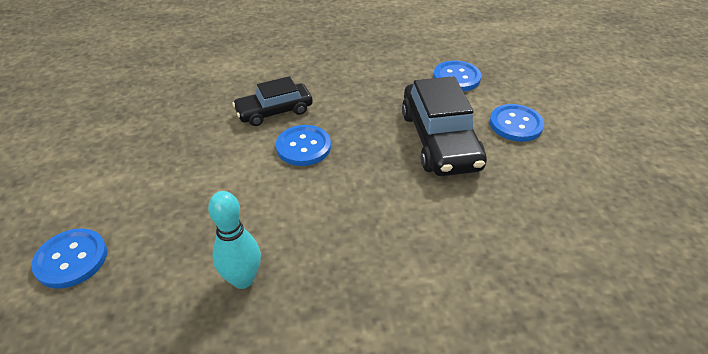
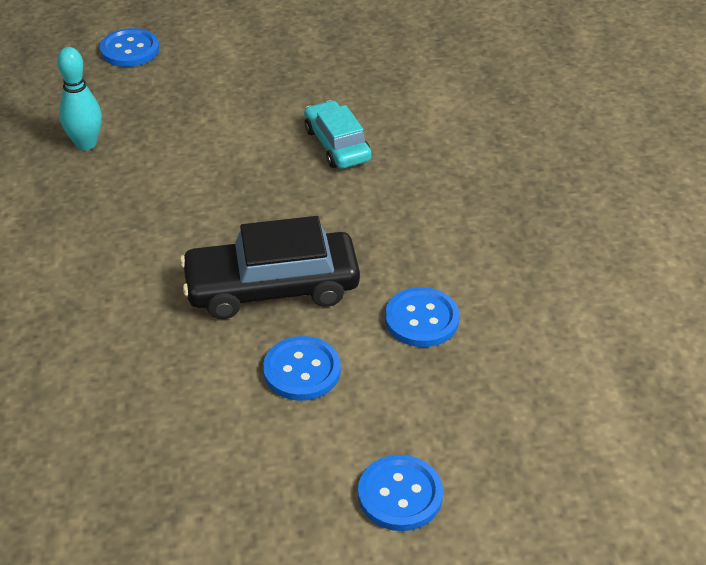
camera: 90 degrees right, 0 degrees up
(274, 111) = (337, 145): black car -> turquoise car
(303, 147) = (267, 171): blue button -> blue button (400, 495)

